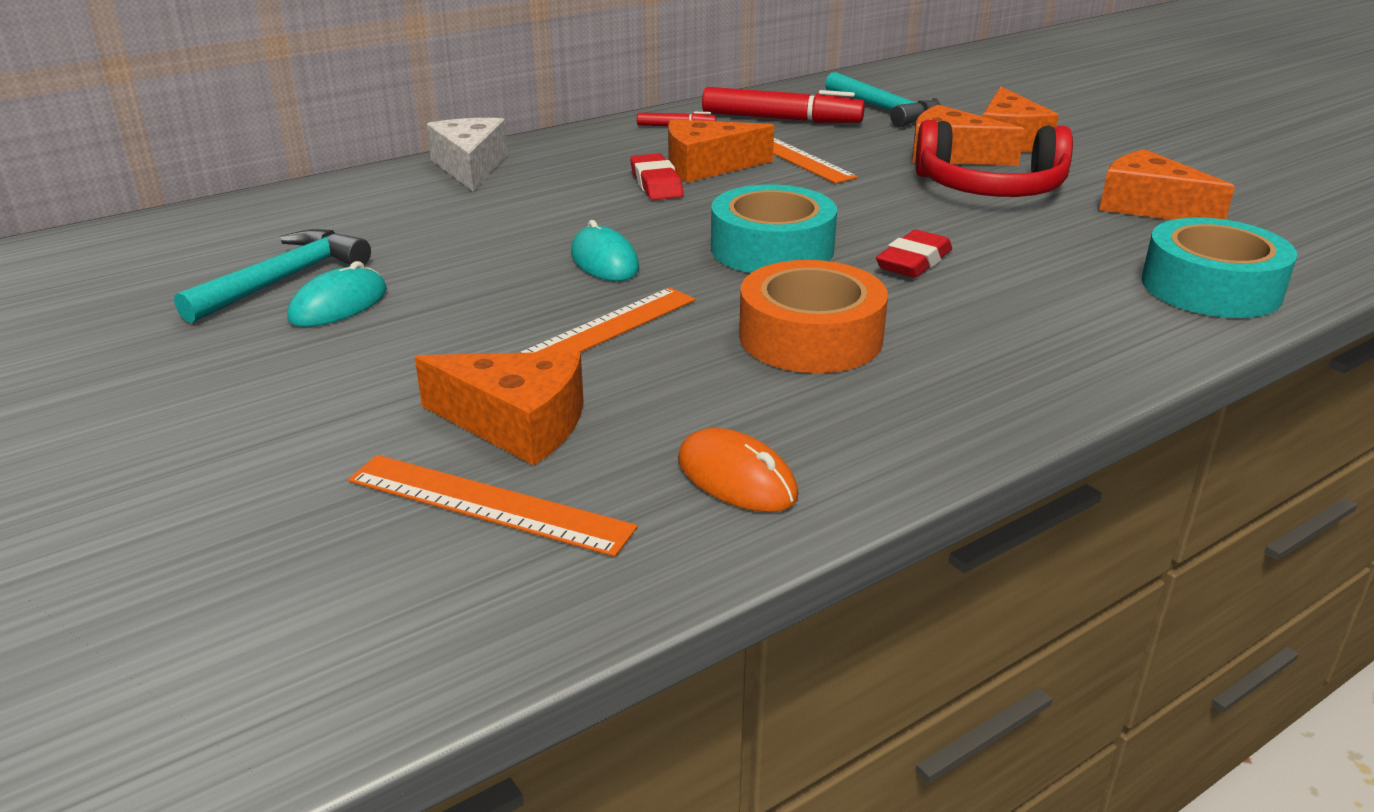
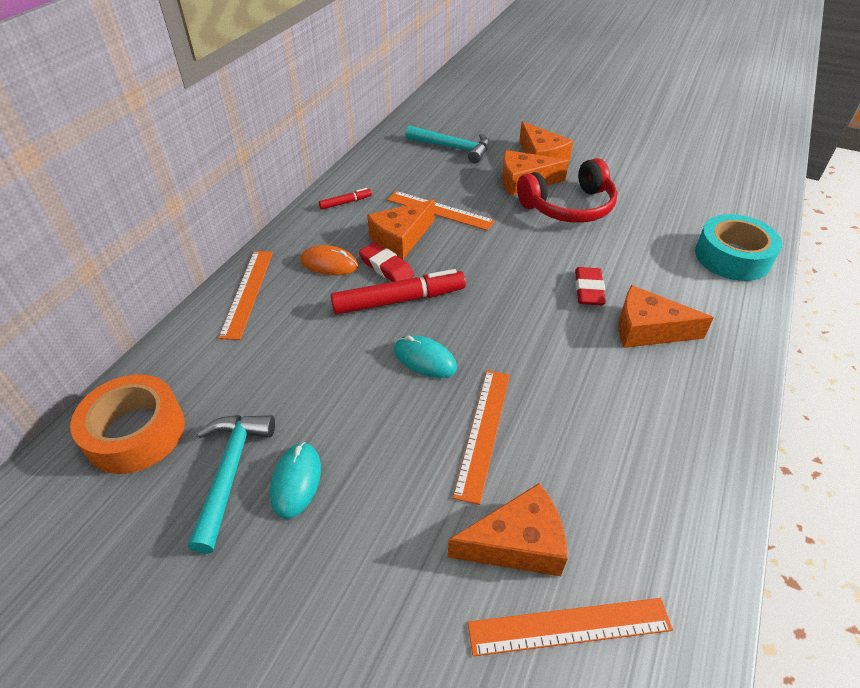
camera: 30 degrees left, 15 degrees up
(470, 167) = (248, 292): white cheese -> orange ruler
(736, 478) = (668, 526): orange mouse -> orange mouse (329, 264)
(772, 249) = (507, 307): turquoise tape -> none
(781, 119) = (402, 175): red marker -> red marker (399, 300)
(810, 337) = (596, 382): orange tape -> orange tape (135, 432)
(1148, 207) = (653, 197): orange cheese -> orange cheese (648, 330)

